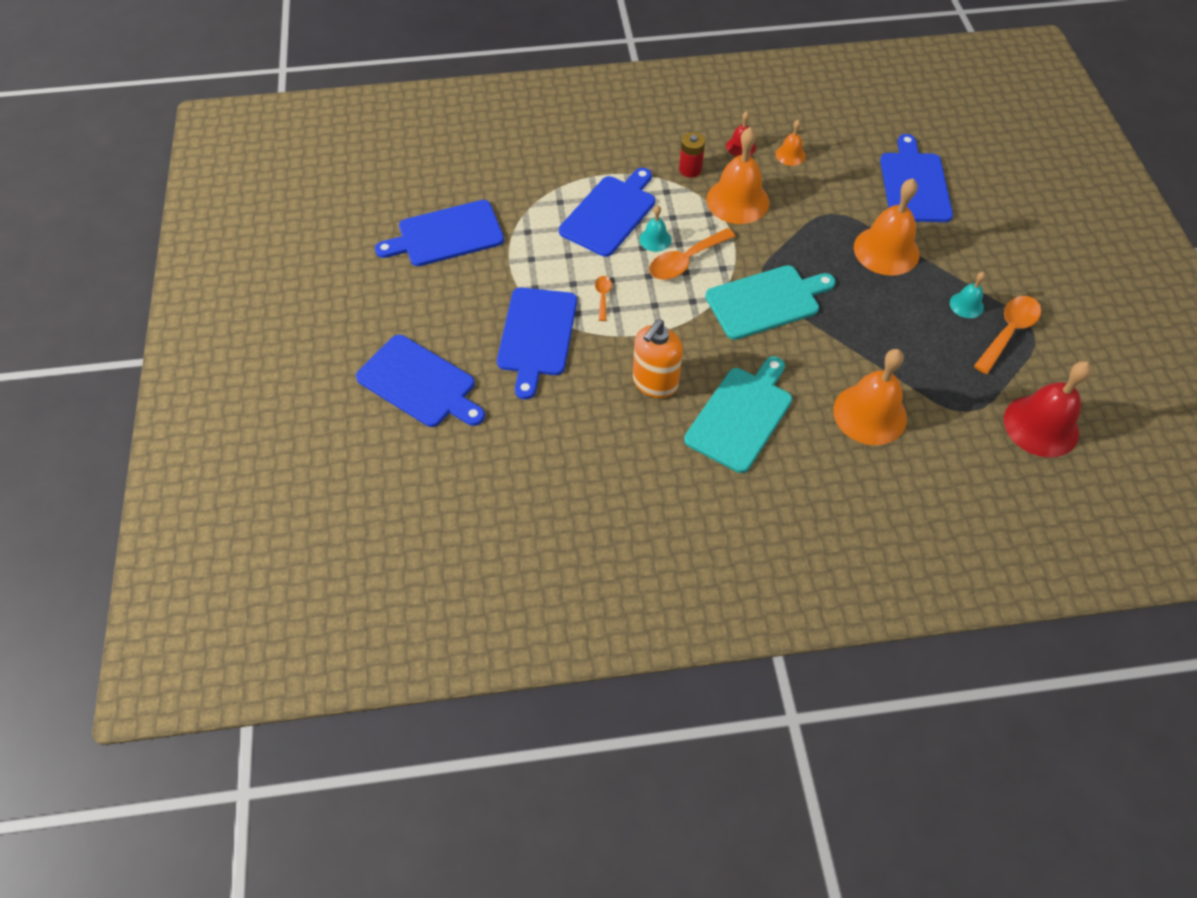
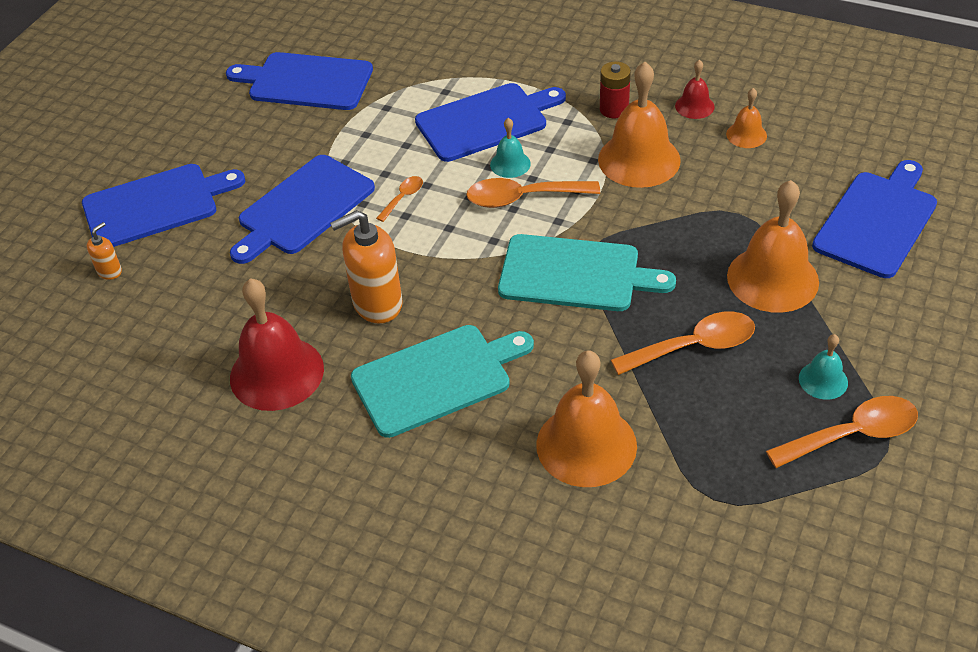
camera: 35 degrees right, 10 degrees down
(419, 383) = (155, 205): blue cutting board -> blue cutting board turned 90 degrees counterclockwise
(434, 451) = (110, 271): none -> orange soap dispenser
(878, 318) = (694, 346): none -> orange spoon
(1041, 425) = (797, 562): red bell -> red bell (276, 373)

